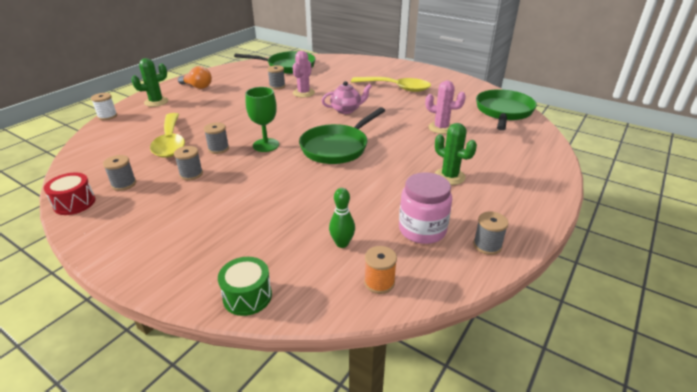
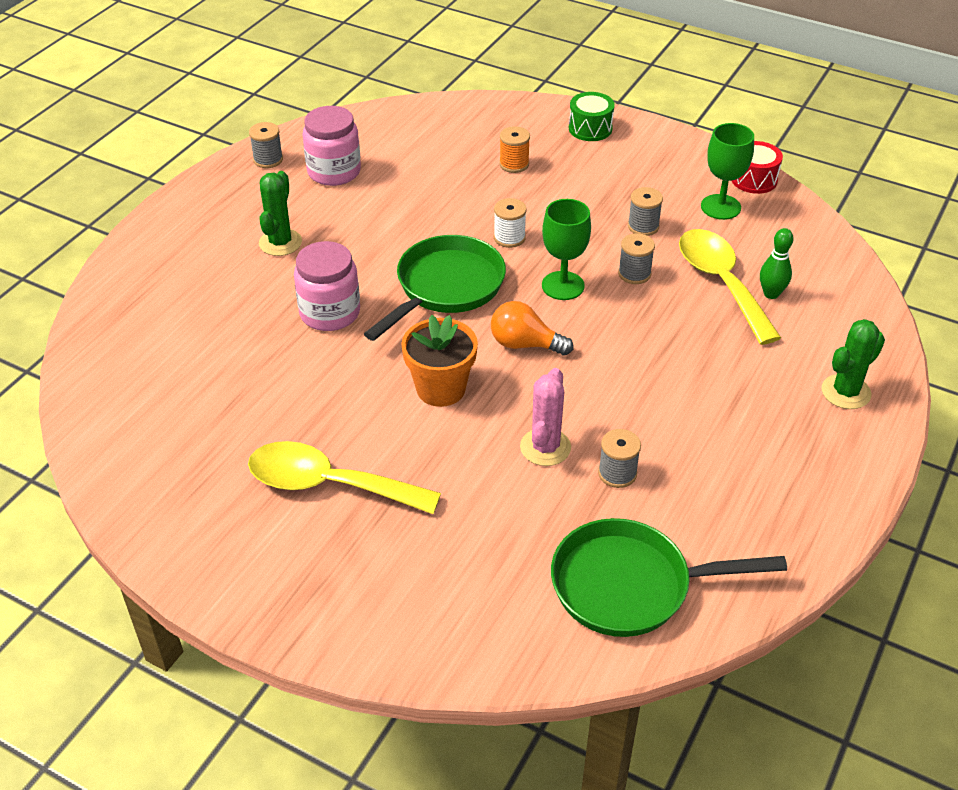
camera: 175 degrees right, 10 degrees up
(107, 116) = (895, 341): white spool -> white spool (509, 238)
(124, 184) = (720, 207): grey spool -> green goblet
(197, 87) = (804, 458): orange light bulb -> orange light bulb (525, 344)
(247, 296) = (502, 109): green drum -> green drum (590, 128)
(342, 243) = (422, 154): green bowling pin -> green bowling pin (771, 294)
(346, 110) = (441, 389): pink teapot -> orange flower pot
(379, 282) = (384, 124): orange spool -> orange spool (514, 164)
(406, 139) = (330, 313): none -> pink jar
(441, 128) = (262, 345): pink cactus -> none
(449, 176) = (280, 242): green cactus -> green cactus turned 60 degrees clockwise
(503, 112) = (119, 402): green pan -> none

